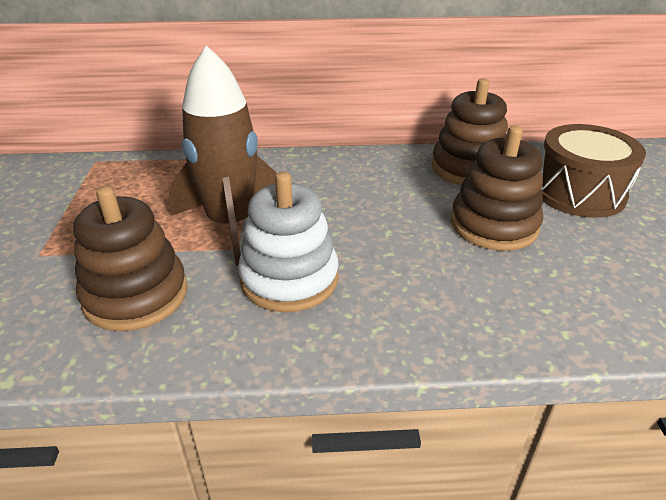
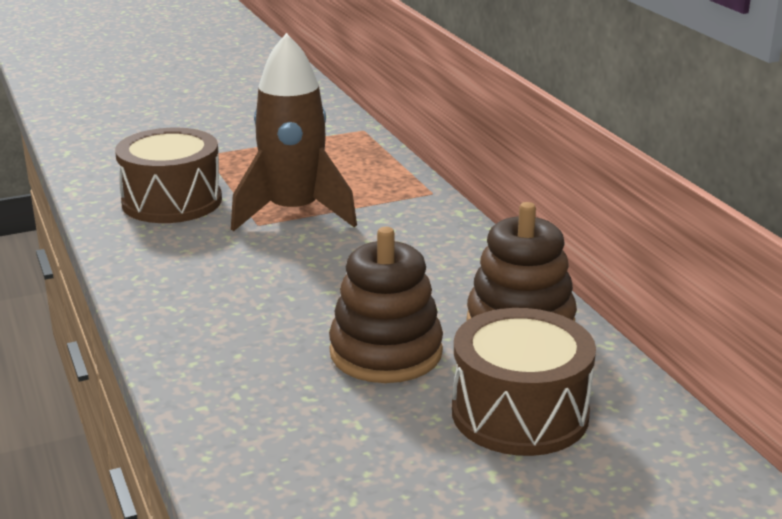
camera: 70 degrees right, 10 degrees down
(136, 295) = (172, 201): brown stacking toy -> brown drum
(289, 279) = (222, 256): white stacking toy -> none

